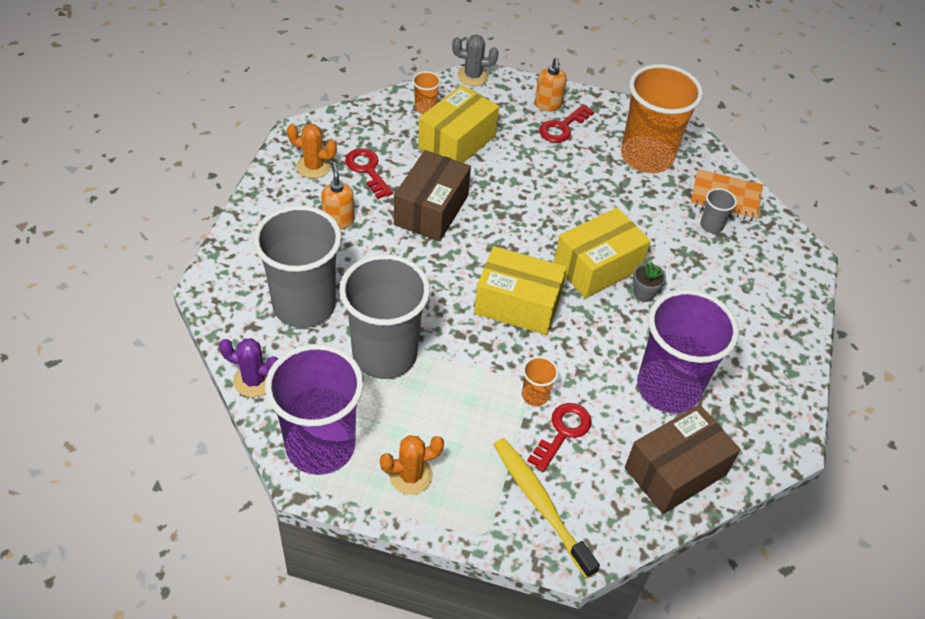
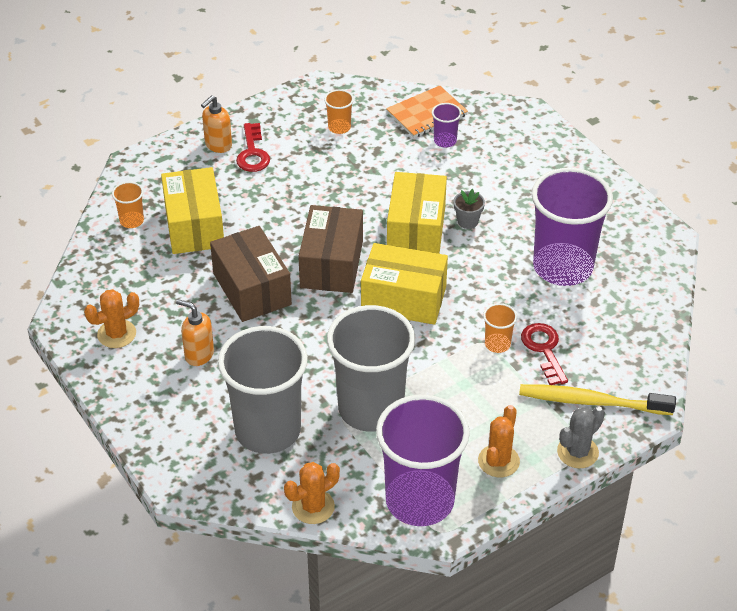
camera: 45 degrees left, 5 degrees down
(254, 380) = (313, 507): purple cactus -> orange cactus
(367, 170) = (161, 302): red key -> none
(473, 76) = (129, 168): grey cactus -> grey cactus (577, 452)
(517, 304) = (403, 299): yellow box -> yellow box turned 45 degrees clockwise
(548, 105) = (218, 145): orange soap dispenser -> orange soap dispenser turned 90 degrees clockwise
(646, 157) = (339, 127): orange cup -> orange cup, size x0.41
(675, 471) = (633, 311): brown box -> brown box (332, 264)
(711, 226) = (445, 141): grey cup -> purple cup

